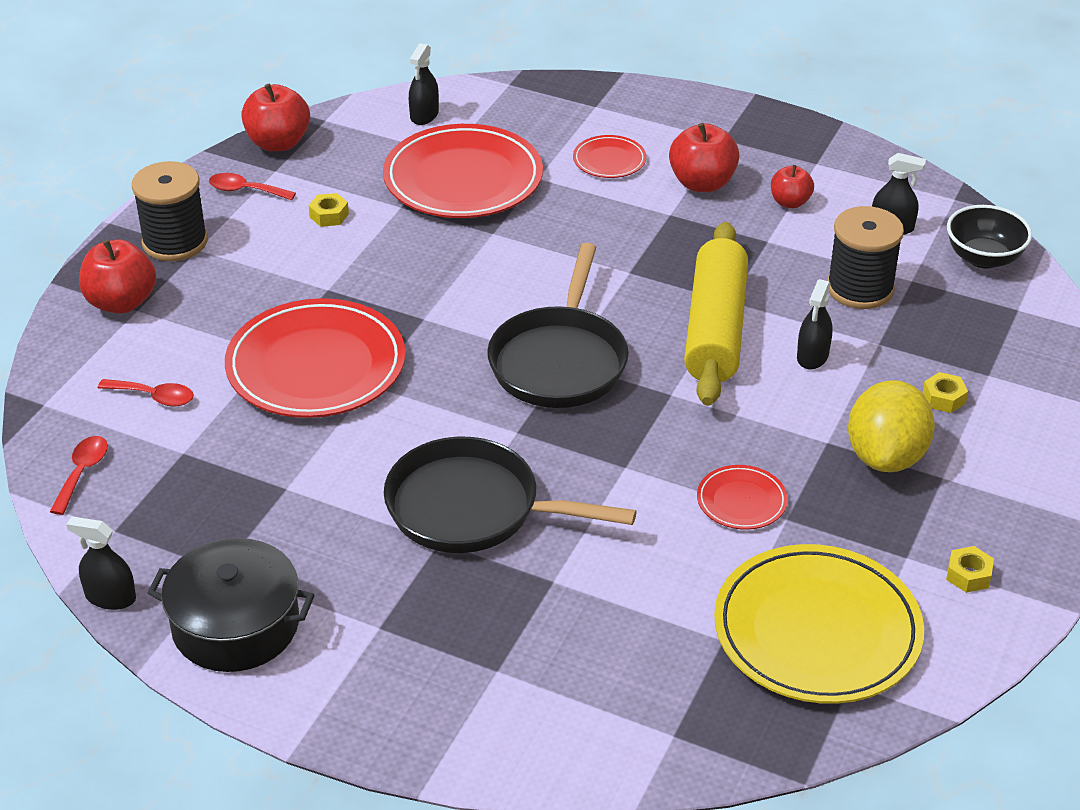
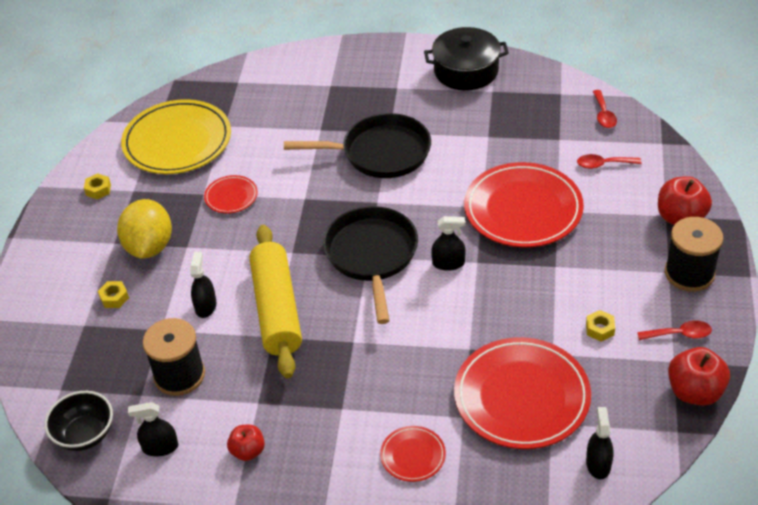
camera: 165 degrees right, 5 degrees up
(110, 597) = (535, 66): black spray bottle -> black spray bottle (448, 263)
(702, 183) = (326, 452): red apple -> none

